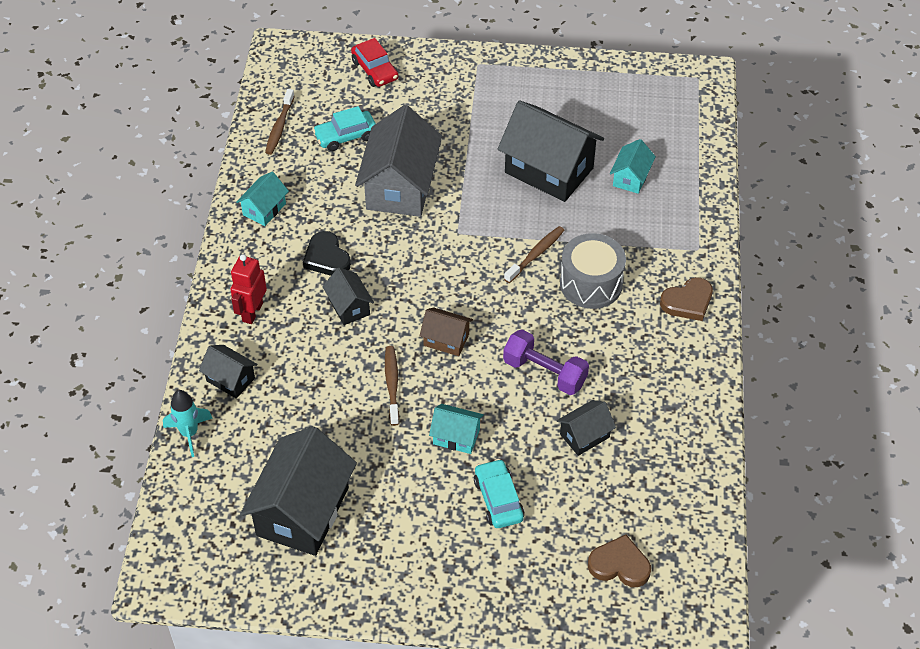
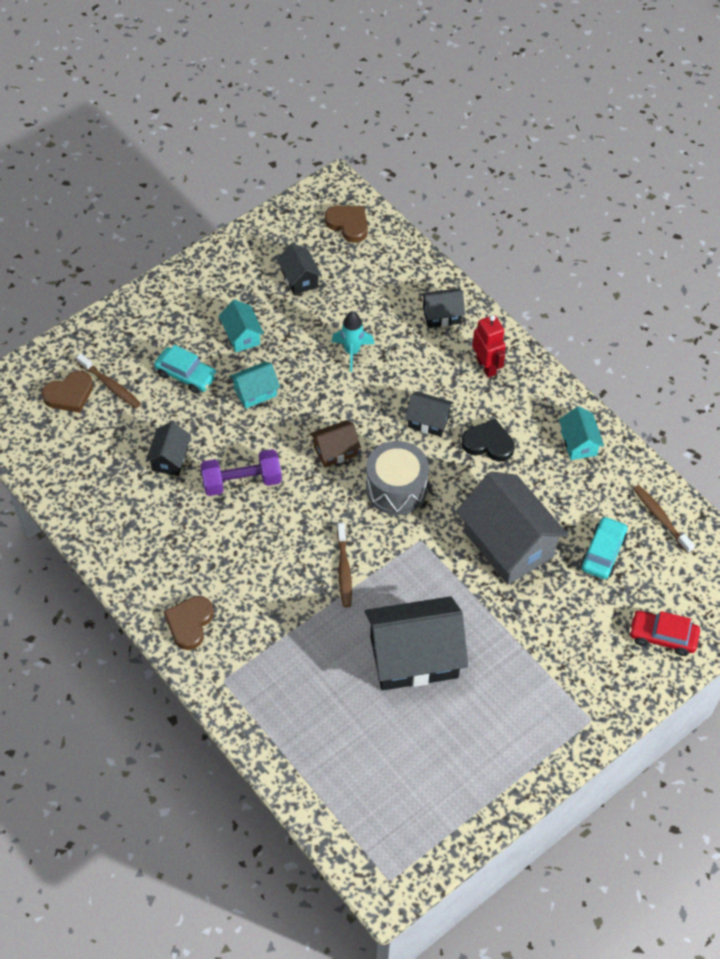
camera: 135 degrees right, 5 degrees up
(189, 433) = (423, 267): turquoise rocket -> turquoise rocket (352, 352)
(196, 530) = (348, 224): none -> brown heart
(302, 511) = (299, 279): black house -> black house, size x0.49
(392, 384) = (336, 392): brown toothbrush -> brown toothbrush (110, 385)
(591, 283) = (278, 579): grey drum -> grey drum (396, 488)
(631, 178) = (341, 707): turquoise house -> turquoise house (242, 336)

